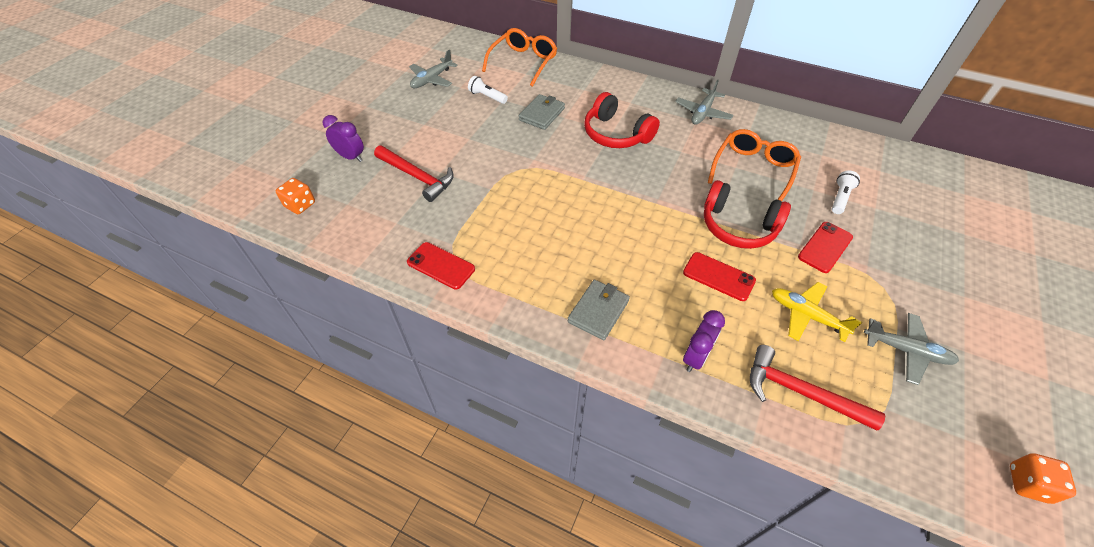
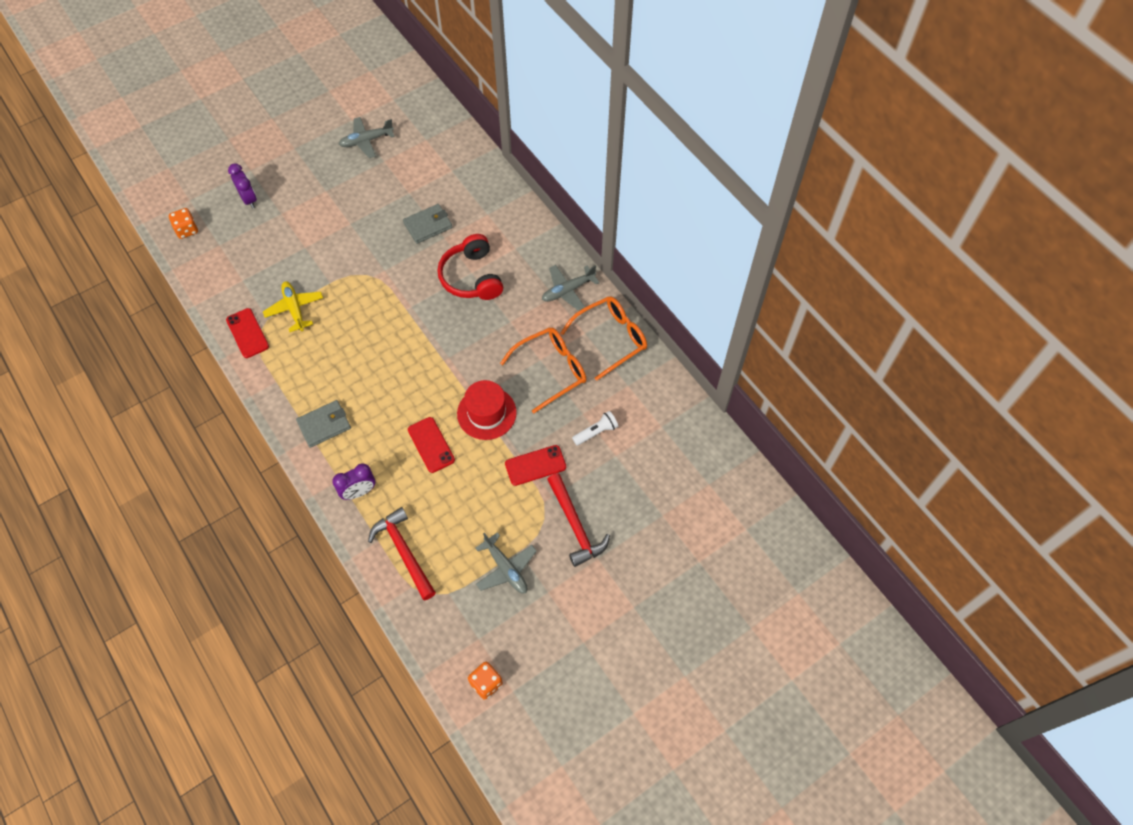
camera: 30 degrees right, 10 degrees up
(417, 177) = (284, 244): red hammer -> red hammer (575, 525)
(487, 97) = (398, 183): white flashlight -> none
(523, 62) = (460, 156): orange glasses -> orange glasses (611, 338)
(738, 226) = (486, 413): red headphones -> red hat
(806, 315) = (463, 506): yellow plane -> yellow plane (294, 309)

